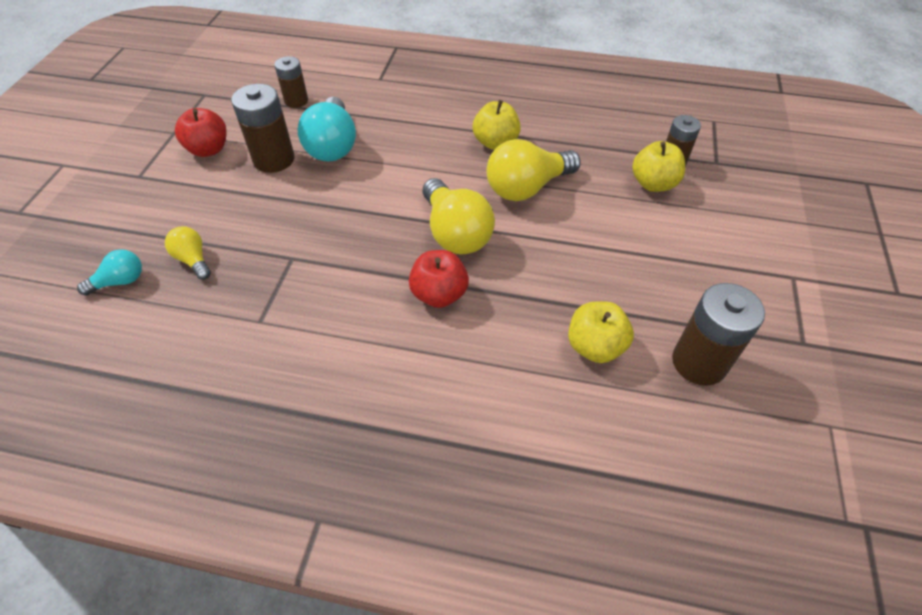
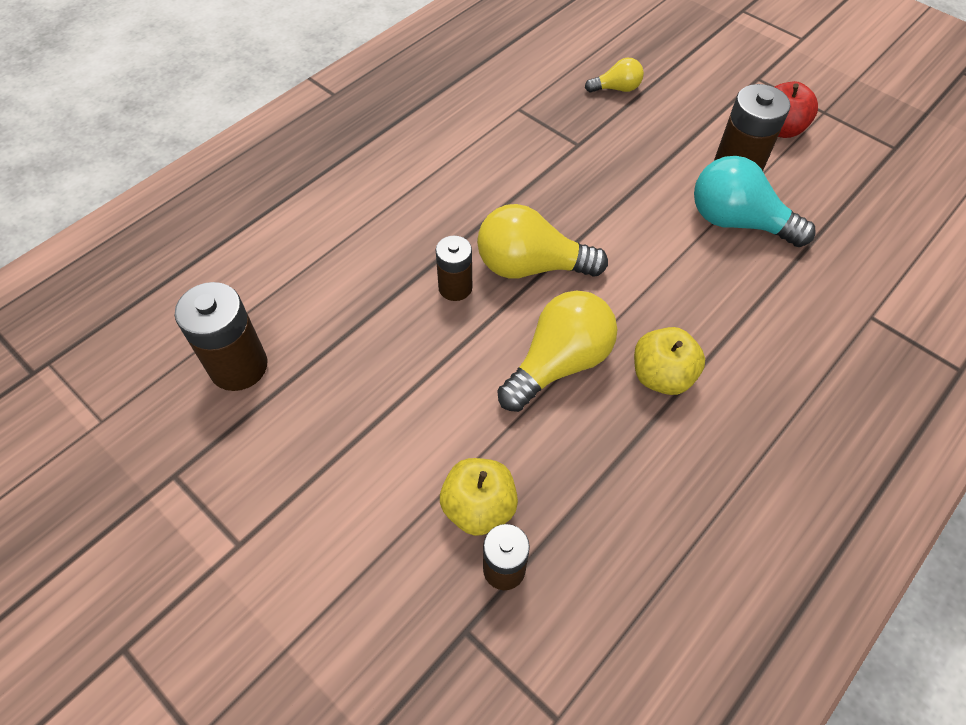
camera: 120 degrees right, 5 degrees up
(120, 281) = (618, 48): turquoise light bulb -> none
(296, 101) = (848, 218): brown battery -> brown battery (455, 288)
(439, 294) = (463, 221): red apple -> none
(527, 188) = (559, 363): yellow light bulb -> yellow light bulb turned 45 degrees clockwise
(595, 346) = (321, 299): yellow apple -> none

